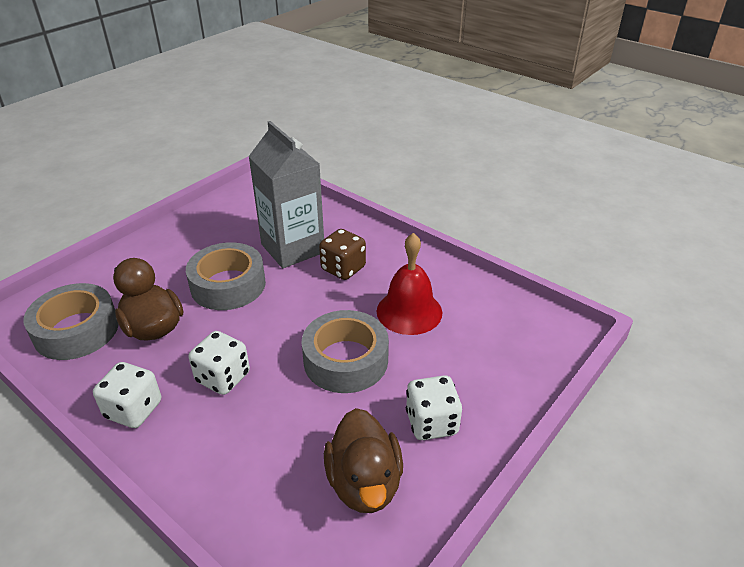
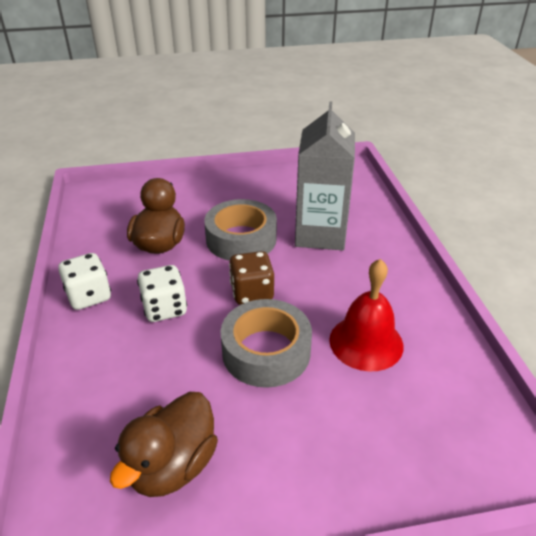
camera: 40 degrees right, 0 degrees up
(76, 330) = (115, 220): grey tape -> none
(343, 268) = (345, 272): brown dice -> brown dice (252, 293)
(431, 423) = (280, 456): white dice -> none

